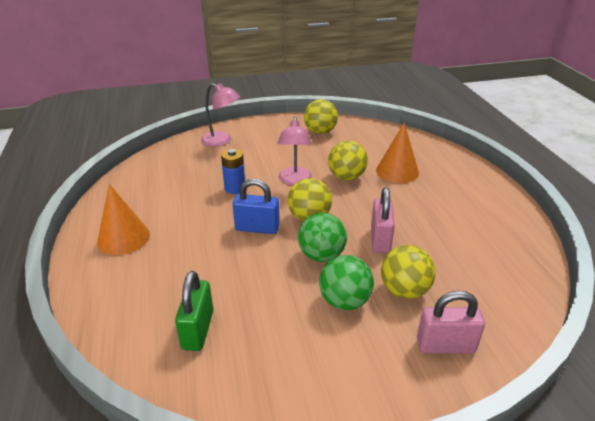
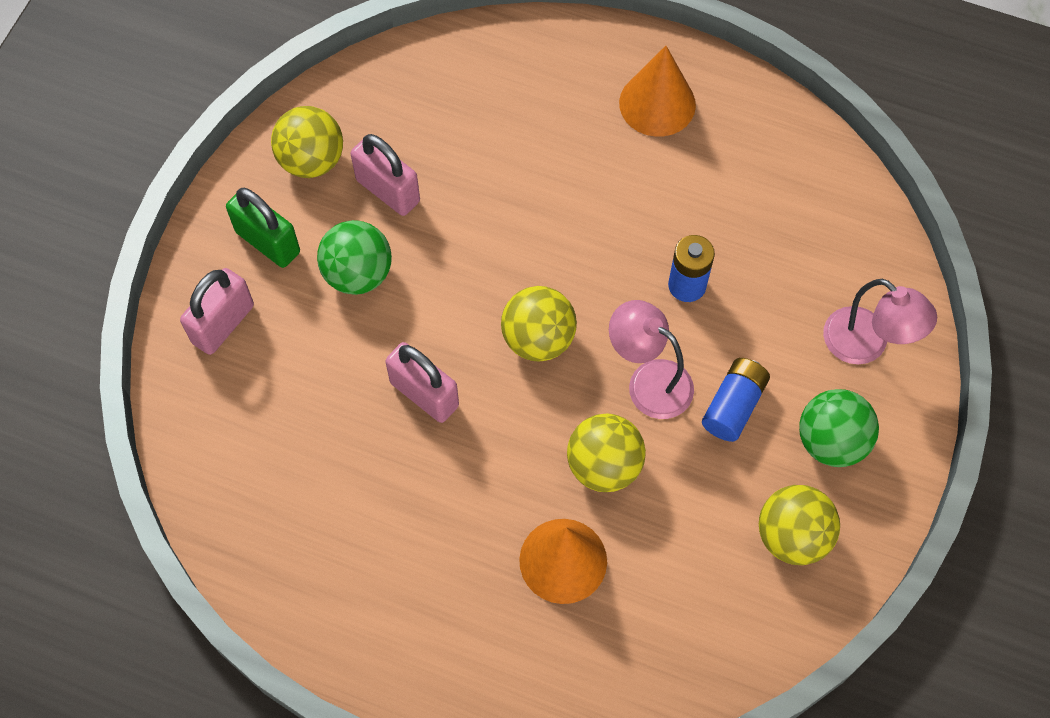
camera: 125 degrees right, 30 degrees up
(198, 330) = (432, 115): green padlock -> green padlock (268, 242)
(221, 141) = (866, 345): pink lamp -> pink lamp turned 105 degrees counterclockwise
(257, 228) = (564, 261): blue padlock -> none
(275, 320) = (388, 191): none -> pink padlock
(282, 158) = (733, 405): none -> blue battery
(321, 255) = (450, 302): green ball -> green ball (831, 441)
(404, 290) = (321, 348): yellow ball -> yellow ball (312, 160)

